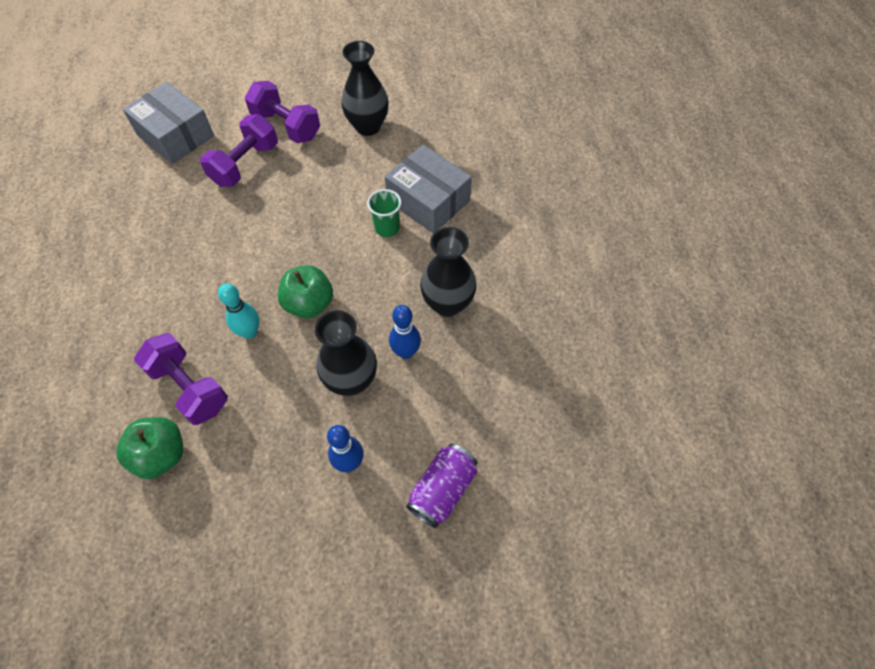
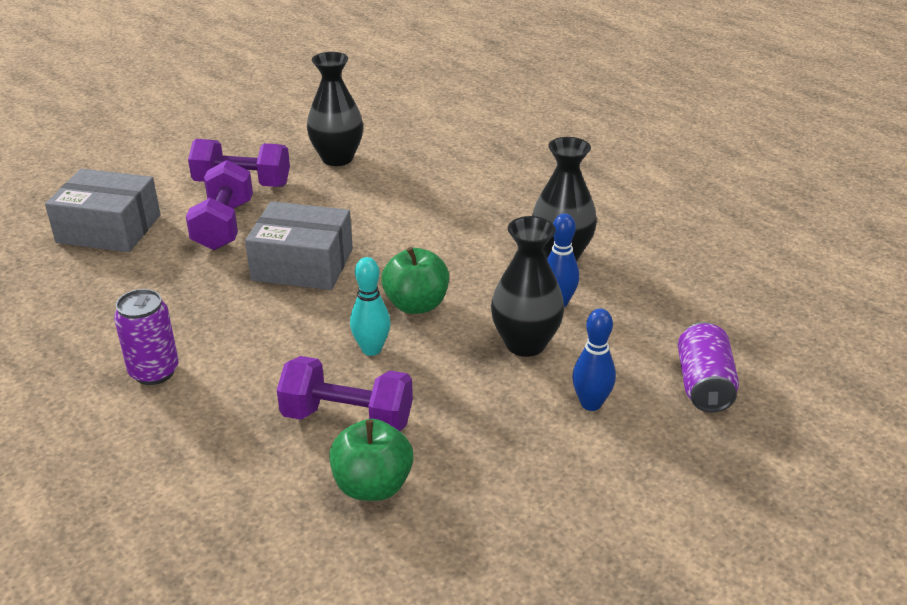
camera: 30 degrees left, 25 degrees down
(112, 284) = (154, 372): none -> purple can
(387, 228) = (439, 223): green cup -> none
(428, 201) = (461, 191): grey box -> grey box (302, 264)

